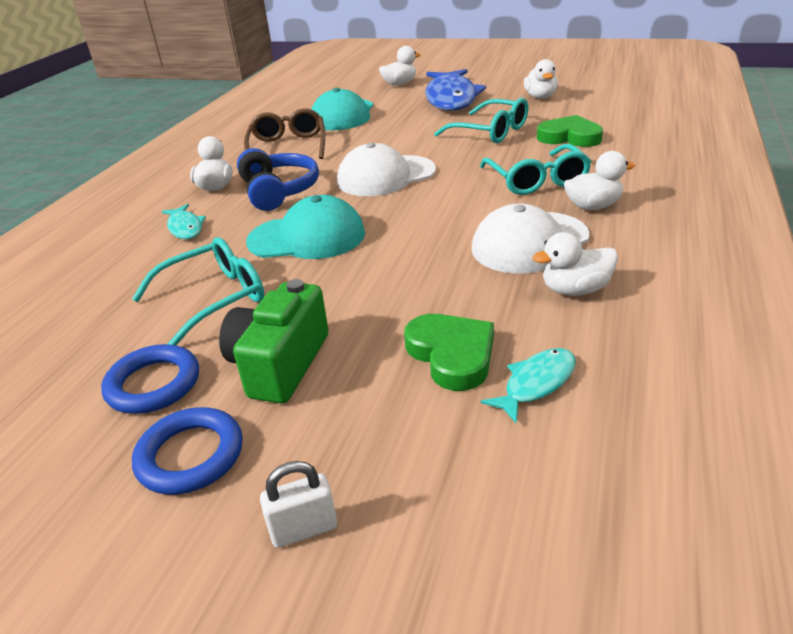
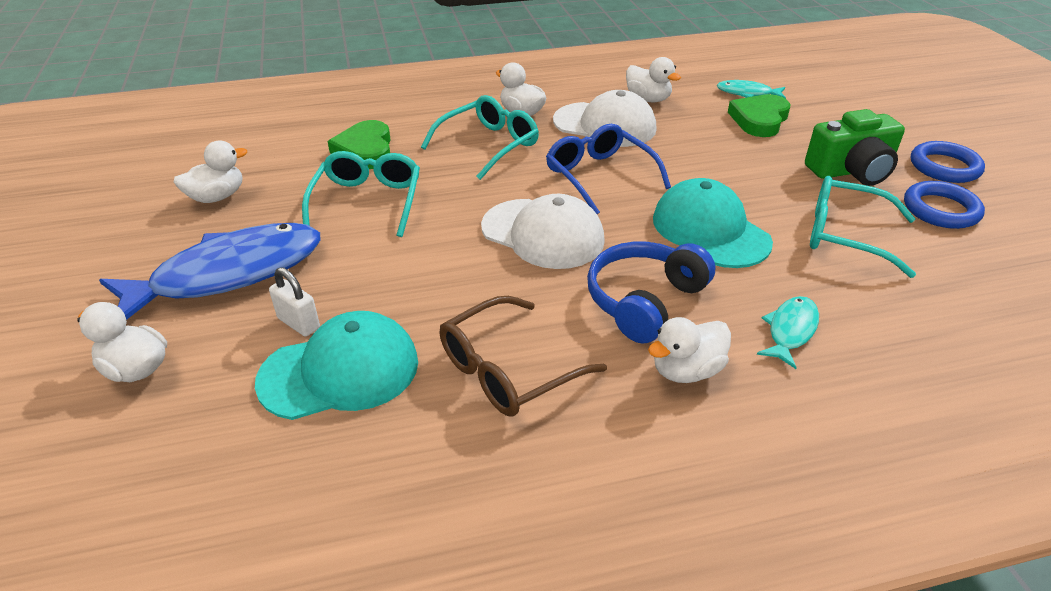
camera: 125 degrees left, 5 degrees up
(304, 529) = (914, 120): white padlock -> white padlock (299, 323)
(436, 214) = (599, 175): none -> blue glasses

